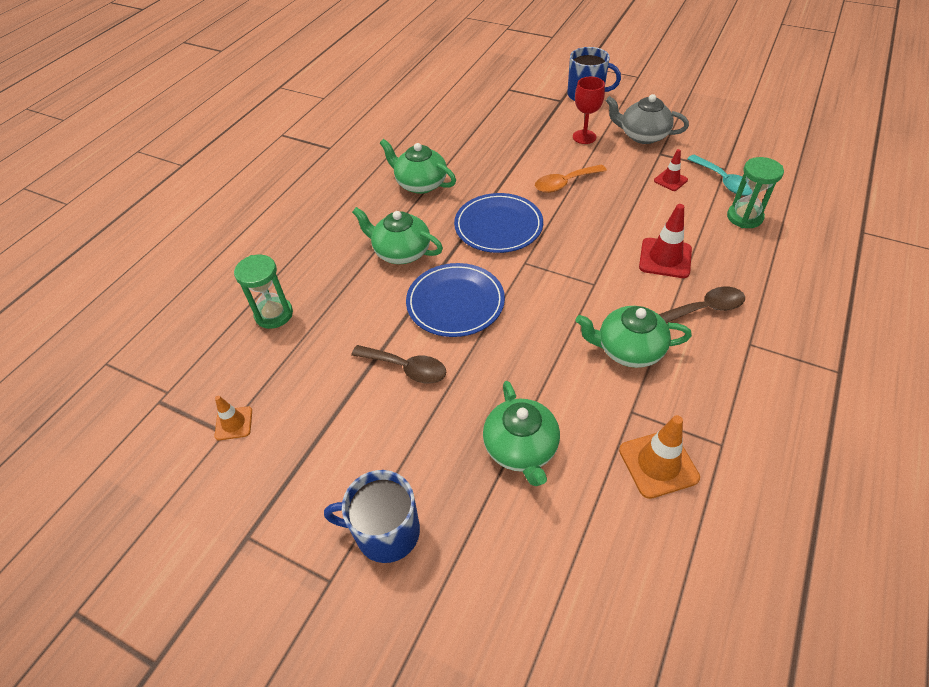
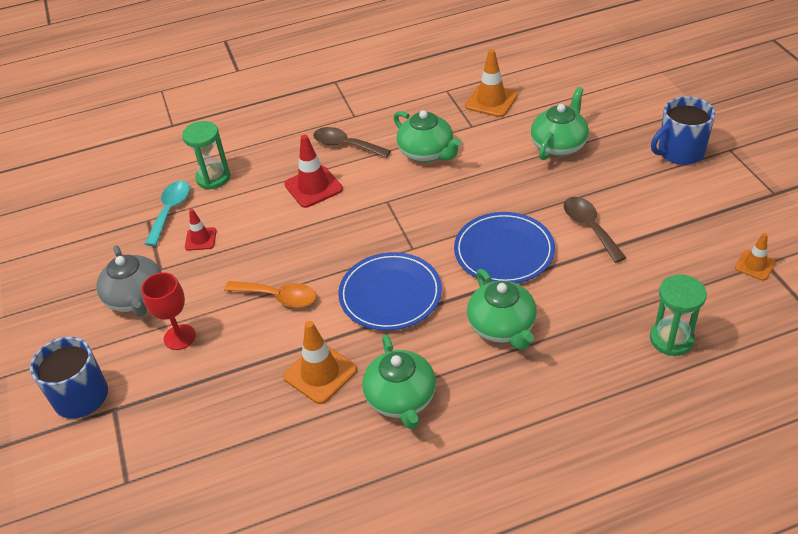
camera: 135 degrees left, 5 degrees down
(386, 532) = (680, 152): blue mug -> blue mug turned 105 degrees clockwise
(481, 168) = (320, 373): none -> orange traffic cone

